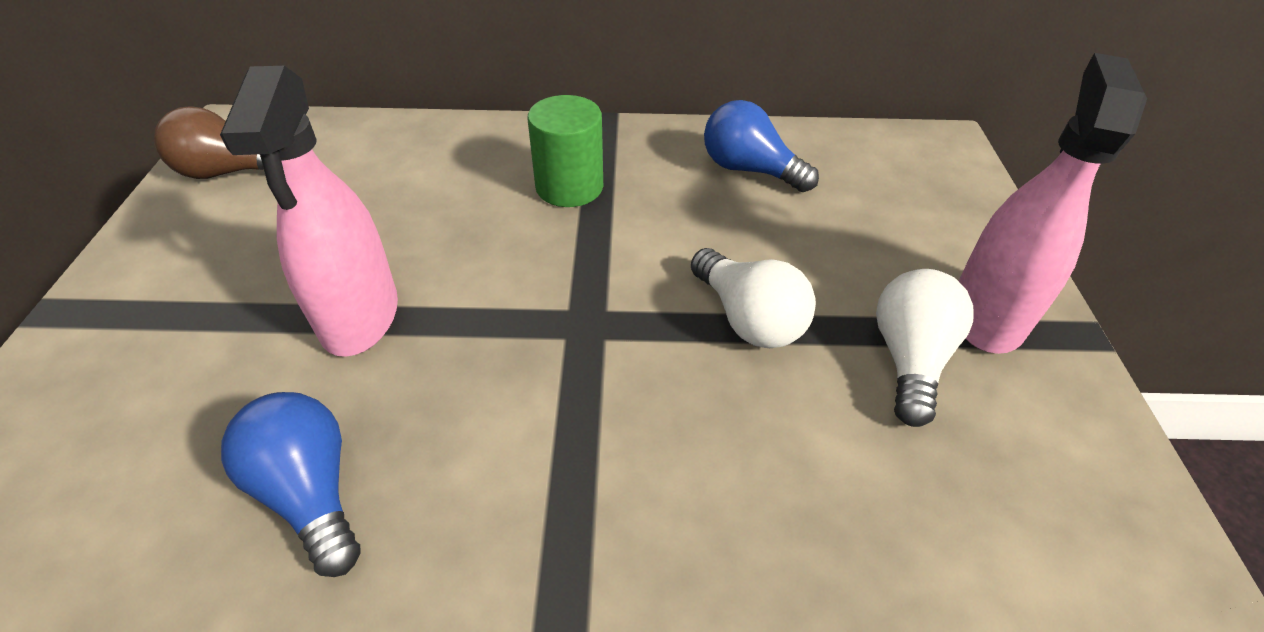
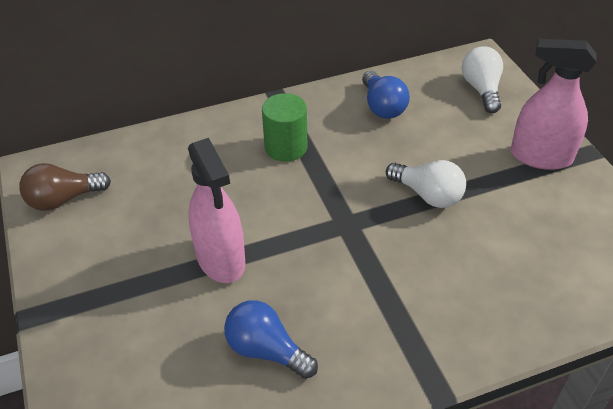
camera: 20 degrees left, 0 degrees up
(749, 170) = (382, 106): blue light bulb -> blue light bulb turned 120 degrees counterclockwise
(909, 359) = (514, 191): white light bulb -> white light bulb (481, 89)
(987, 315) = (541, 156): pink spray bottle -> pink spray bottle turned 75 degrees counterclockwise

